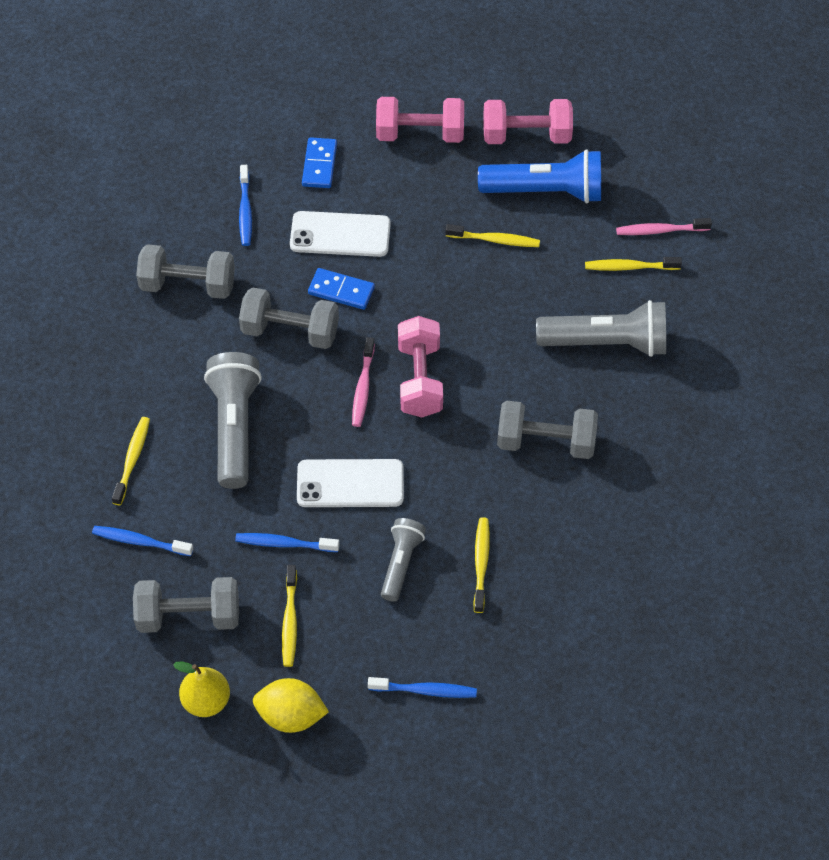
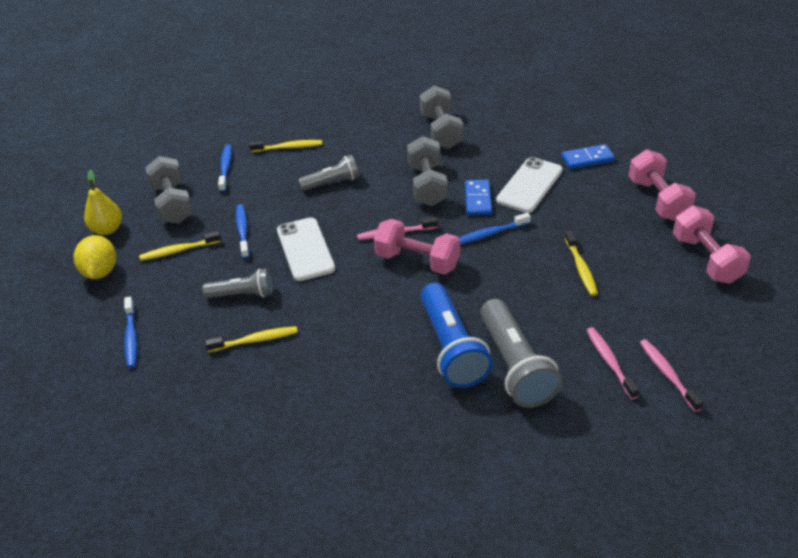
camera: 75 degrees right, 15 degrees down
(234, 427) = (332, 182): grey flashlight -> grey flashlight, size x0.59
(245, 211) = (520, 137): blue toothbrush -> blue toothbrush (490, 234)
(340, 234) = (530, 185): white phone -> white phone turned 45 degrees clockwise
(420, 379) = (417, 261): pink dumbbell -> pink dumbbell turned 45 degrees clockwise
(546, 191) = (655, 286): blue flashlight -> blue flashlight (452, 348)
(546, 442) = (389, 351): grey dumbbell -> none
(629, 267) = (610, 362): yellow toothbrush -> pink toothbrush

